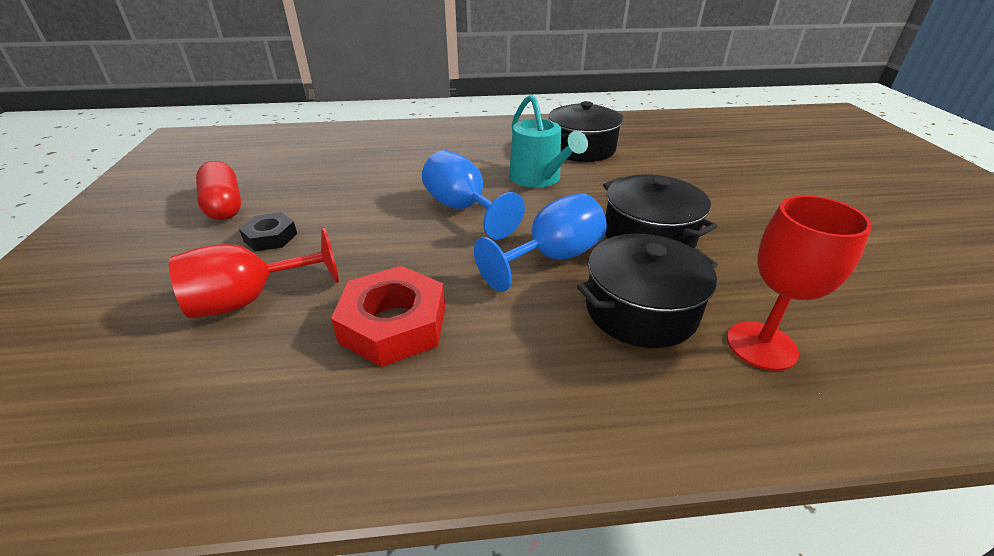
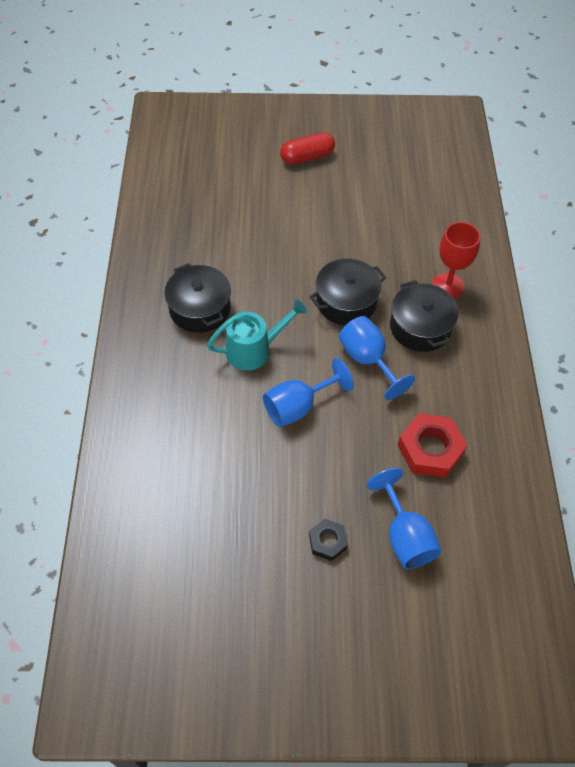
camera: 85 degrees left, 20 degrees up
(224, 205) = (270, 594): red capsule -> red capsule (307, 157)
(250, 300) = (405, 536): red goblet -> blue goblet

